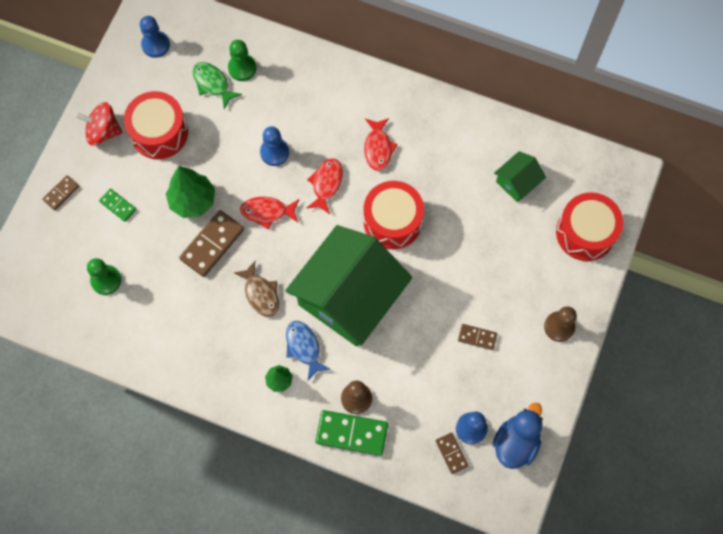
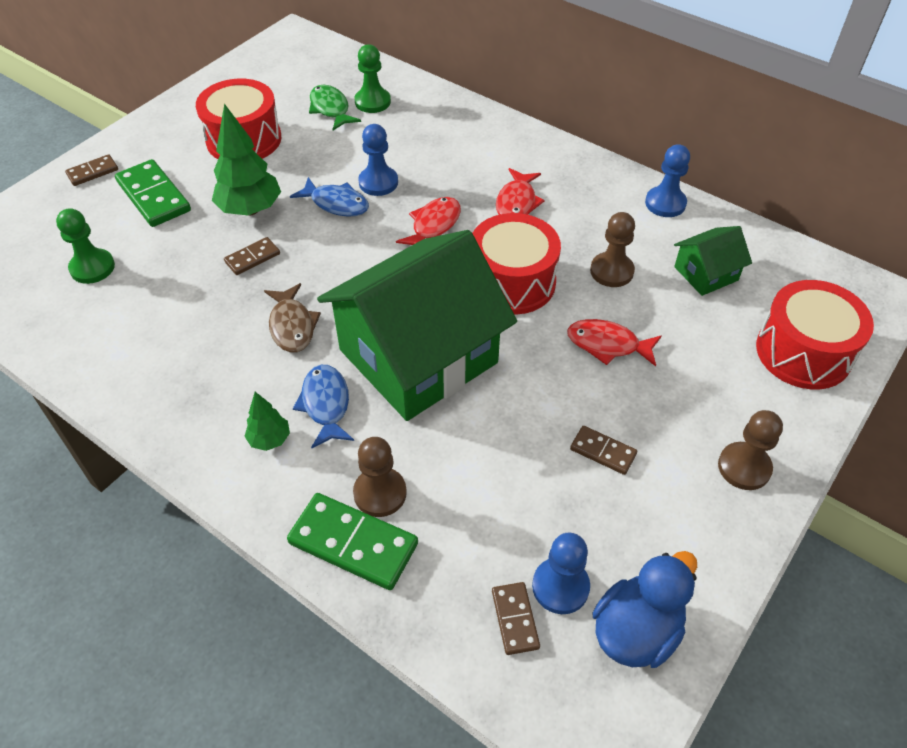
camera: 15 degrees right, 20 degrees down
(103, 131) = (178, 127): red spinning top -> none
(118, 205) = (154, 196): green domino -> green domino, size x1.82
(155, 45) = (281, 67): blue pawn -> blue pawn (665, 203)
(212, 244) = (252, 258): brown domino -> brown domino, size x0.55
(251, 180) = (336, 203): none -> blue fish
(267, 212) = (342, 239): red fish -> red fish (607, 345)
(455, 195) = (611, 271): none -> brown pawn

